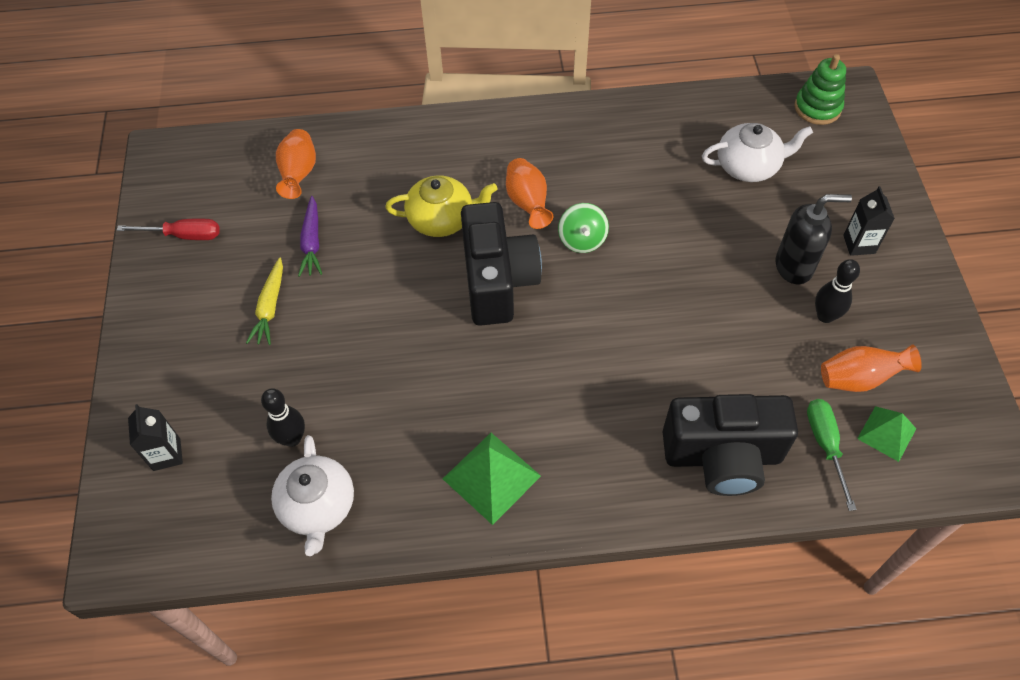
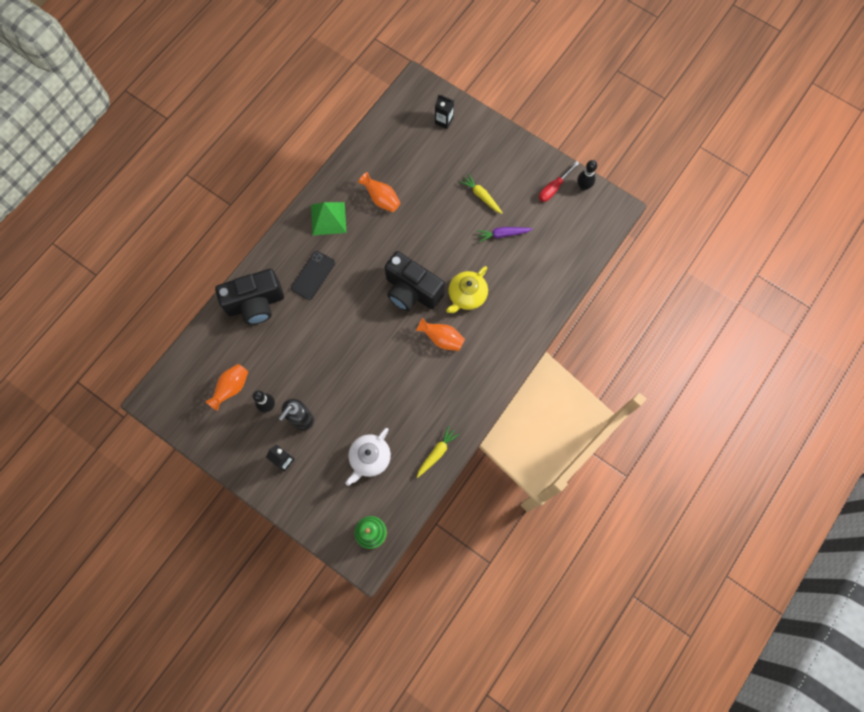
camera: 130 degrees right, 15 degrees up
(292, 438) = (410, 165): black bowling pin -> black bowling pin (583, 187)
(299, 174) = (550, 256): orange vase -> orange vase (381, 199)
(312, 242) = (502, 234): purple carrot -> purple carrot turned 45 degrees counterclockwise
(318, 506) = (374, 155): white teapot -> none
(582, 240) = (400, 344): green spinning top -> none
(601, 418) = (313, 275): none -> black phone
(666, 113) = (437, 452): none -> yellow carrot
(722, 457) = (256, 304): black camera -> black camera turned 150 degrees counterclockwise
(825, 445) = (222, 345): green screwdriver -> none
(886, 433) = (203, 373): green pyramid -> none

